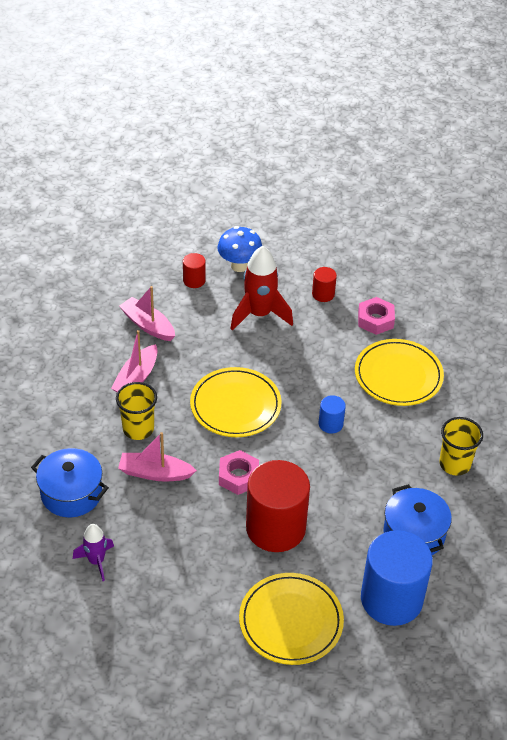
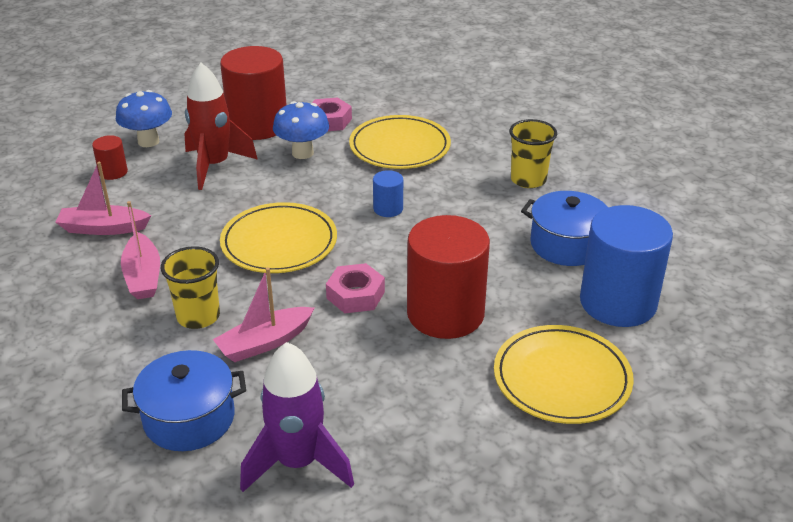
camera: 40 degrees left, 10 degrees down
(96, 561) = (298, 463): purple rocket -> purple rocket, size x1.72
(323, 294) = (258, 125): red cylinder -> red cylinder, size x2.25
(326, 339) = (302, 153): none -> blue mushroom

